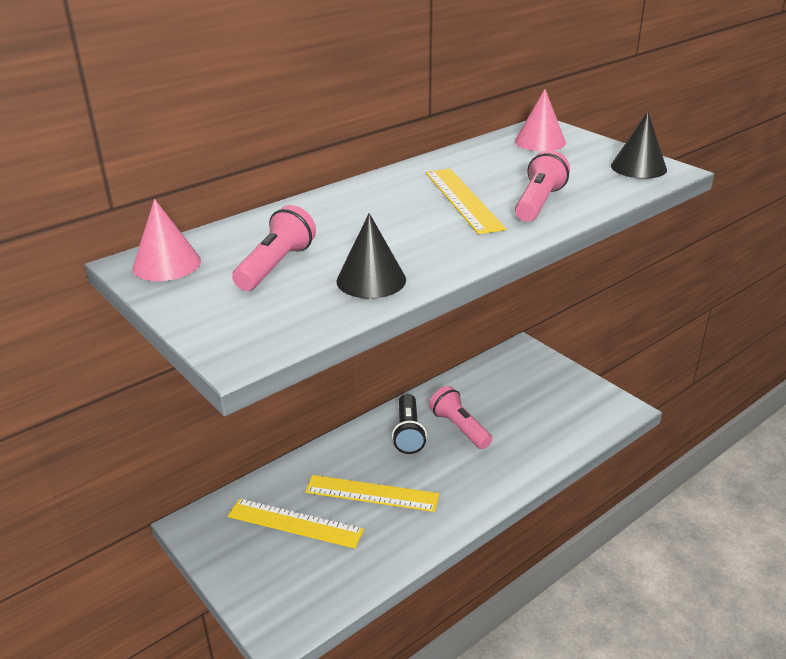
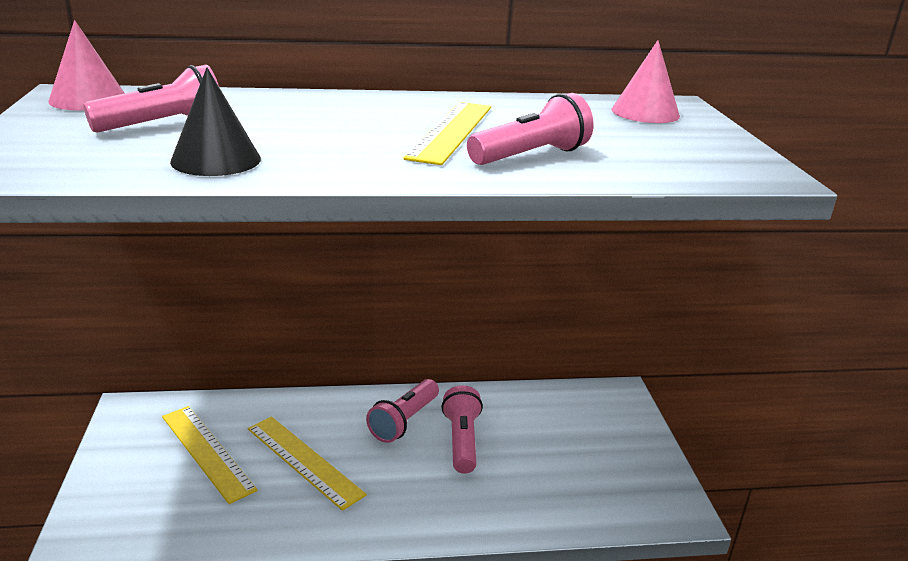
camera: 30 degrees right, 5 degrees down
(408, 433) = (404, 421): black flashlight -> pink flashlight
(638, 167) = (729, 161): black cone -> none

